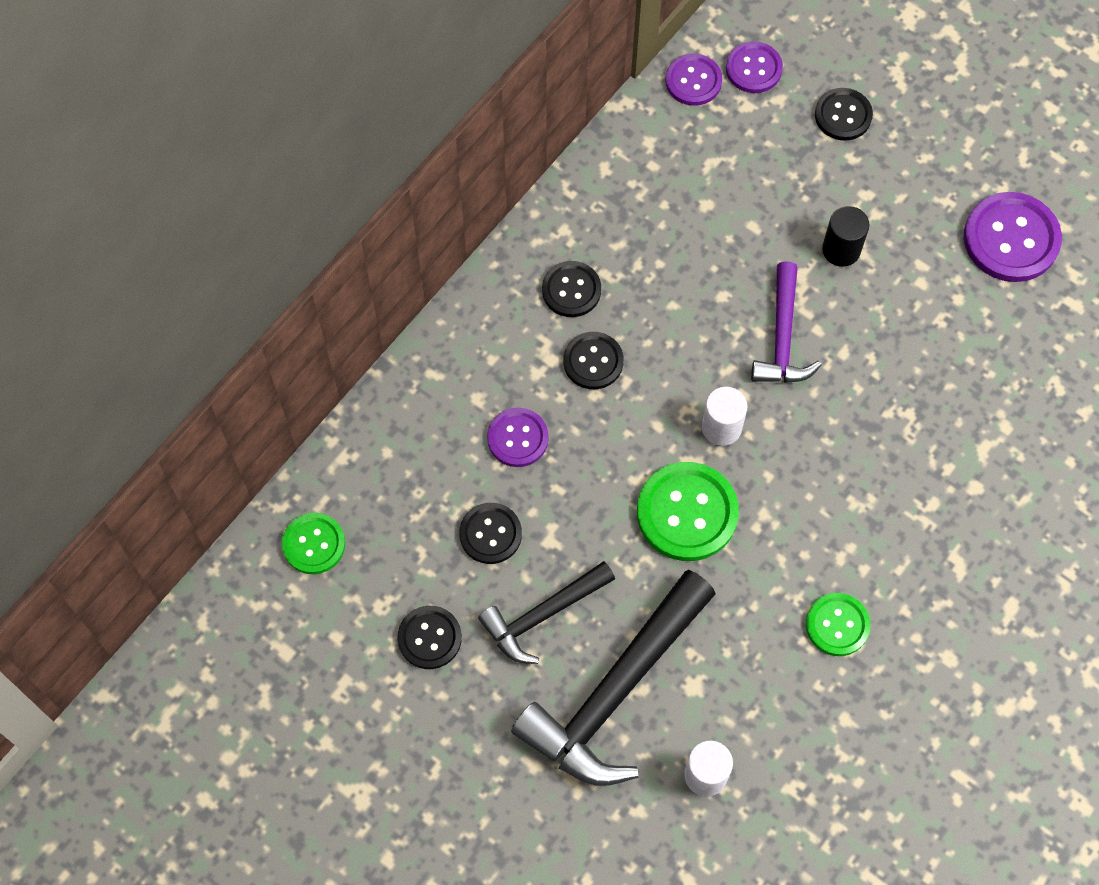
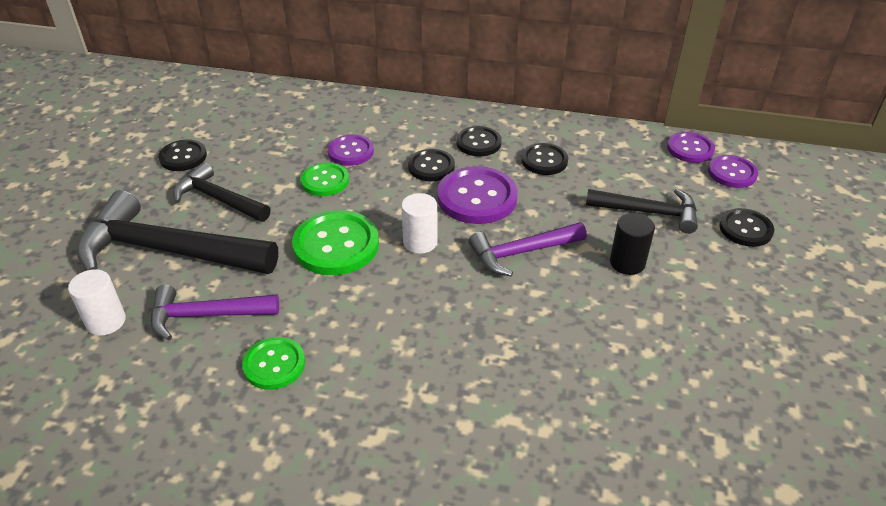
camera: 65 degrees right, 25 degrees down
(314, 544) = (232, 98): green button -> green button (325, 181)
(490, 534) = (272, 160): black button -> black button (544, 160)
(740, 672) = (206, 315): none -> purple hammer
(777, 186) = (648, 212): none -> black hammer
(1011, 239) = (742, 372): purple button -> purple button (477, 197)

